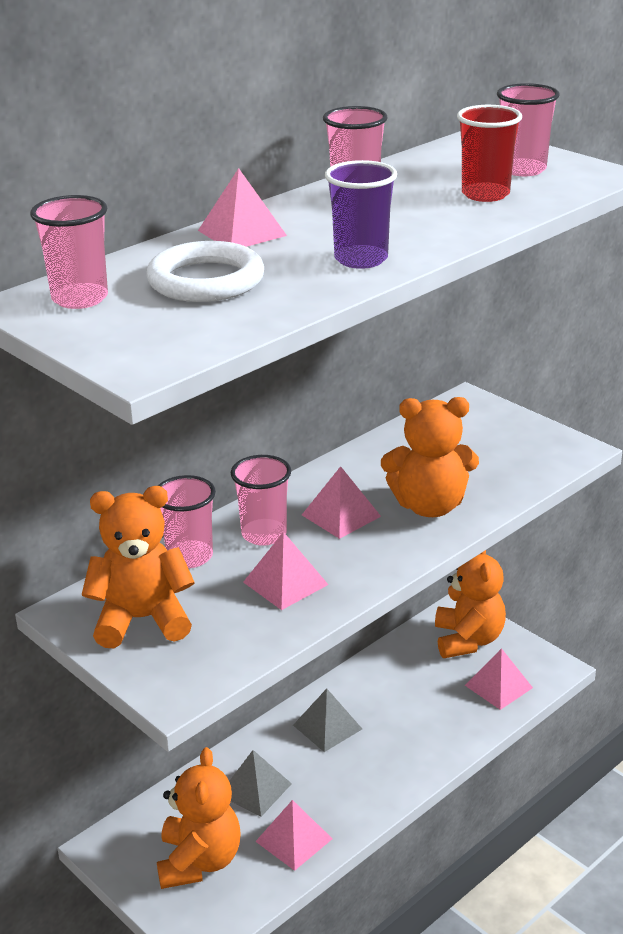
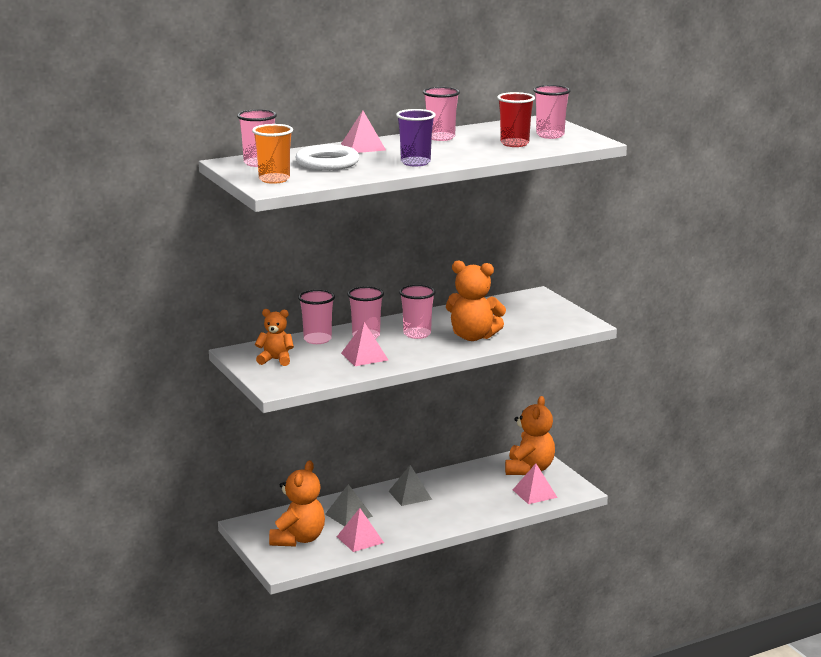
camera: 15 degrees right, 10 degrees down
(135, 339) = (274, 179): none -> orange cup
(142, 619) = (275, 360): orange teddy bear -> orange teddy bear, size x0.62
(341, 515) = (417, 334): pink pyramid -> pink cup

